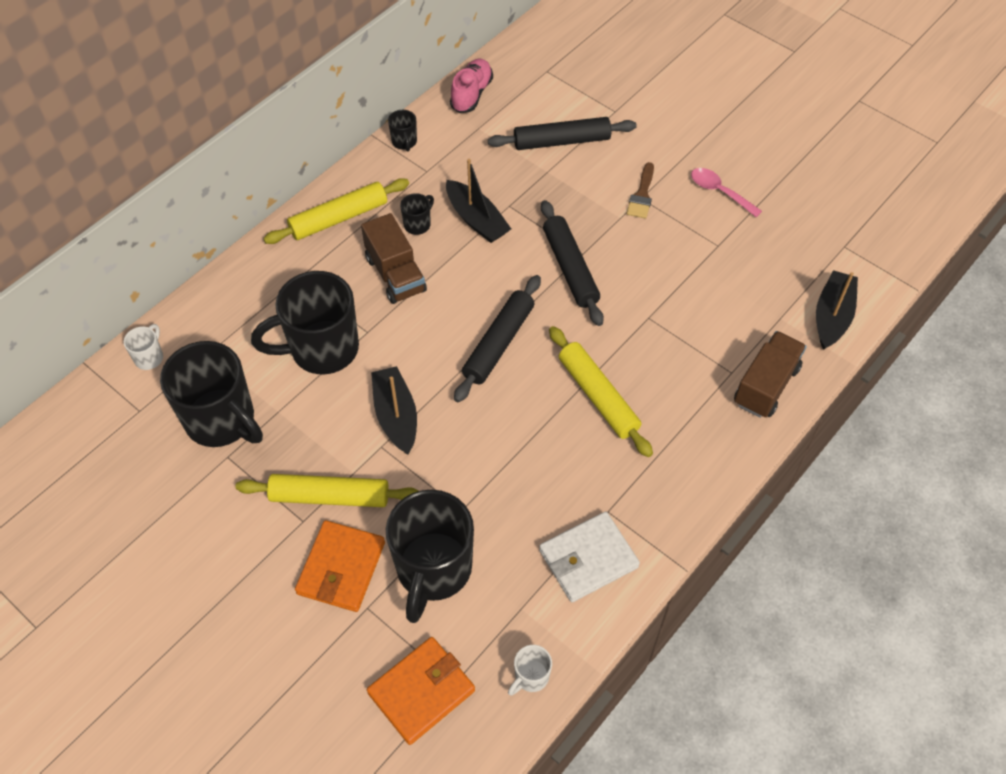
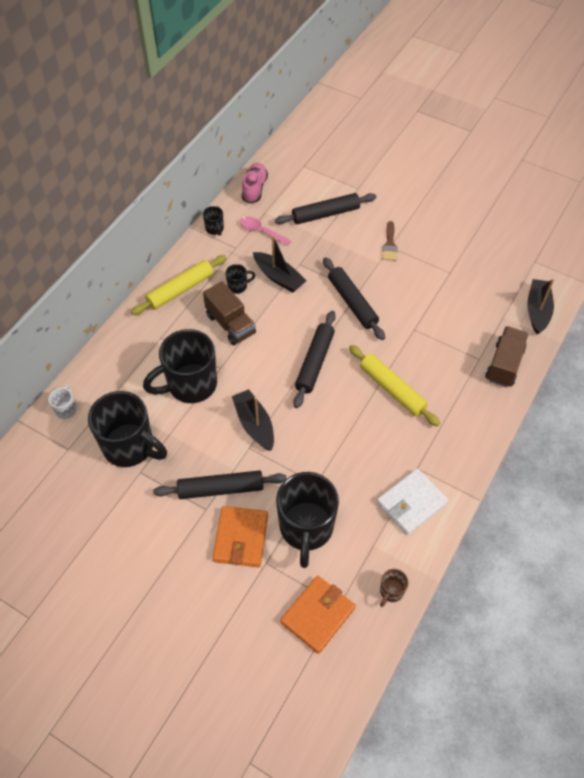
camera: 10 degrees left, 0 degrees up
(329, 497) = (221, 489): yellow rolling pin -> black rolling pin
(418, 224) = (238, 286): black mug -> black mug turned 45 degrees clockwise
(530, 677) = (391, 592): white mug -> brown mug
(719, 192) = (442, 235): pink spoon -> pink spoon (261, 231)

